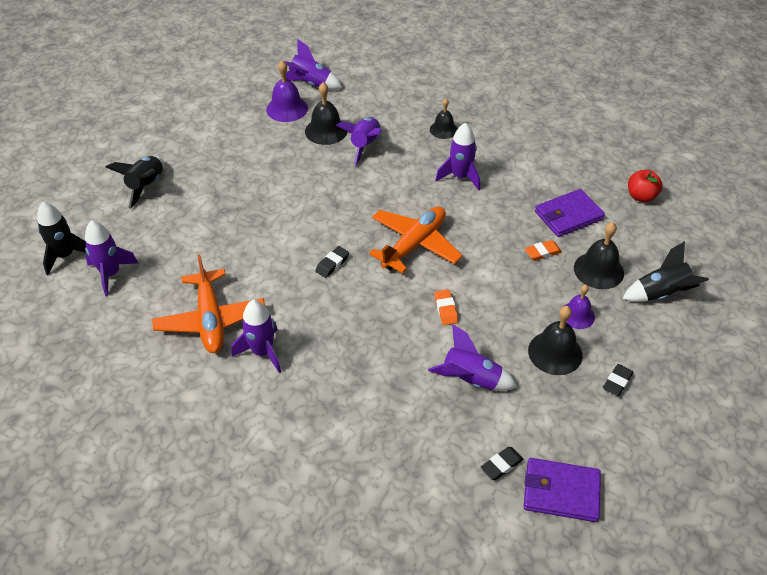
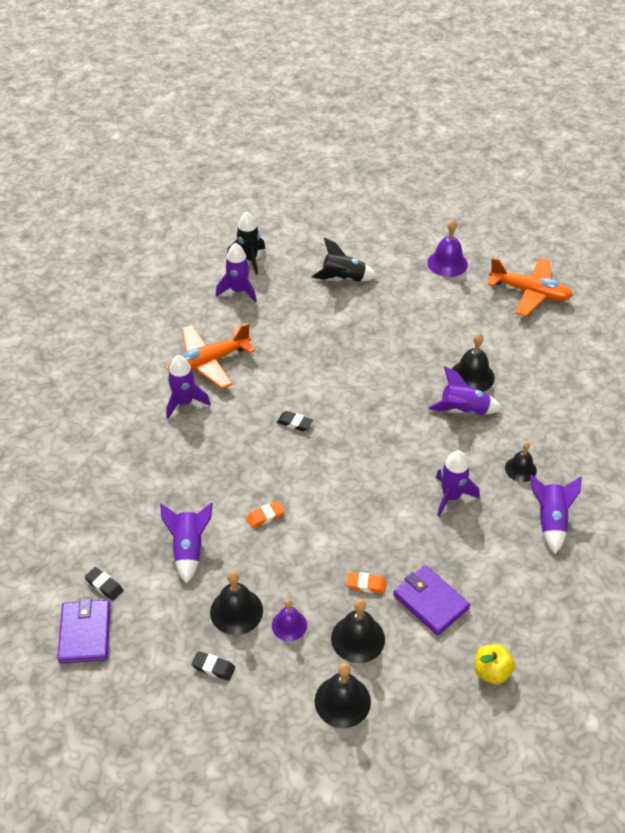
camera: 75 degrees right, 0 degrees up
(287, 108) = (491, 339): purple bell -> purple bell (447, 263)
(310, 84) = (539, 347): purple rocket -> purple rocket (550, 521)
(414, 245) = (339, 477): orange plane -> orange plane (529, 292)
(542, 252) = (366, 584): orange eraser -> orange eraser turned 45 degrees counterclockwise
(641, 196) = (491, 672): red apple -> yellow apple
(661, 294) = (342, 701): black rocket -> black bell

